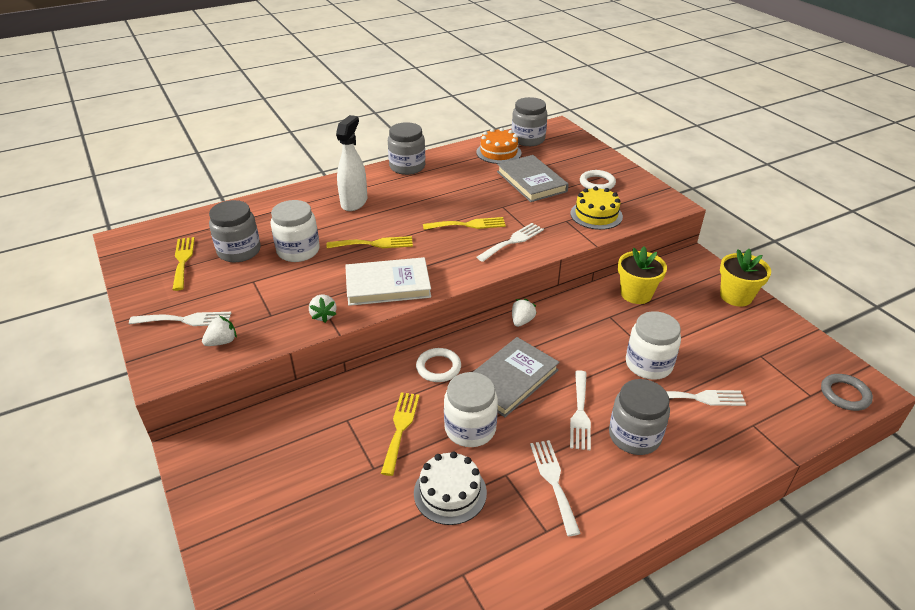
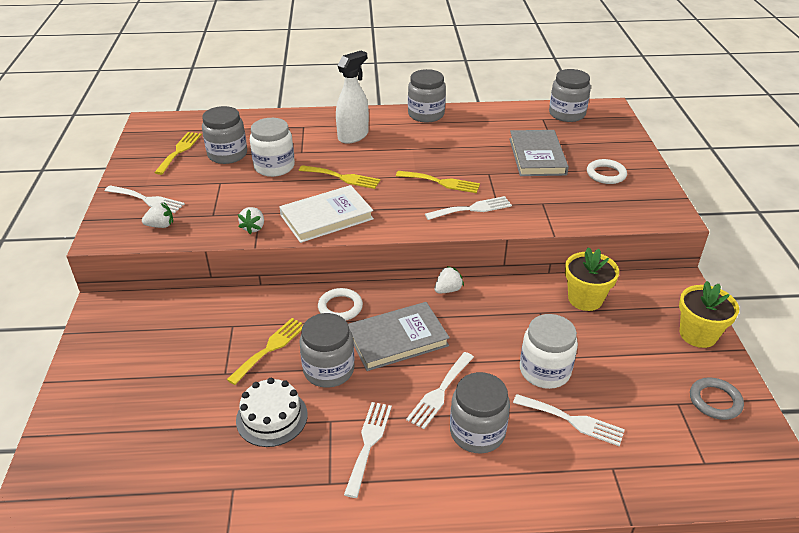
camera: 25 degrees right, 0 degrees up
(388, 285) = (326, 217): white book -> white book turned 45 degrees counterclockwise
(470, 428) = (329, 370): white jar -> grey jar
(498, 152) = (526, 120): orange cake -> none
(596, 215) = (579, 205): yellow cake -> none
(844, 394) = (748, 477): grey ring -> grey ring (715, 401)

